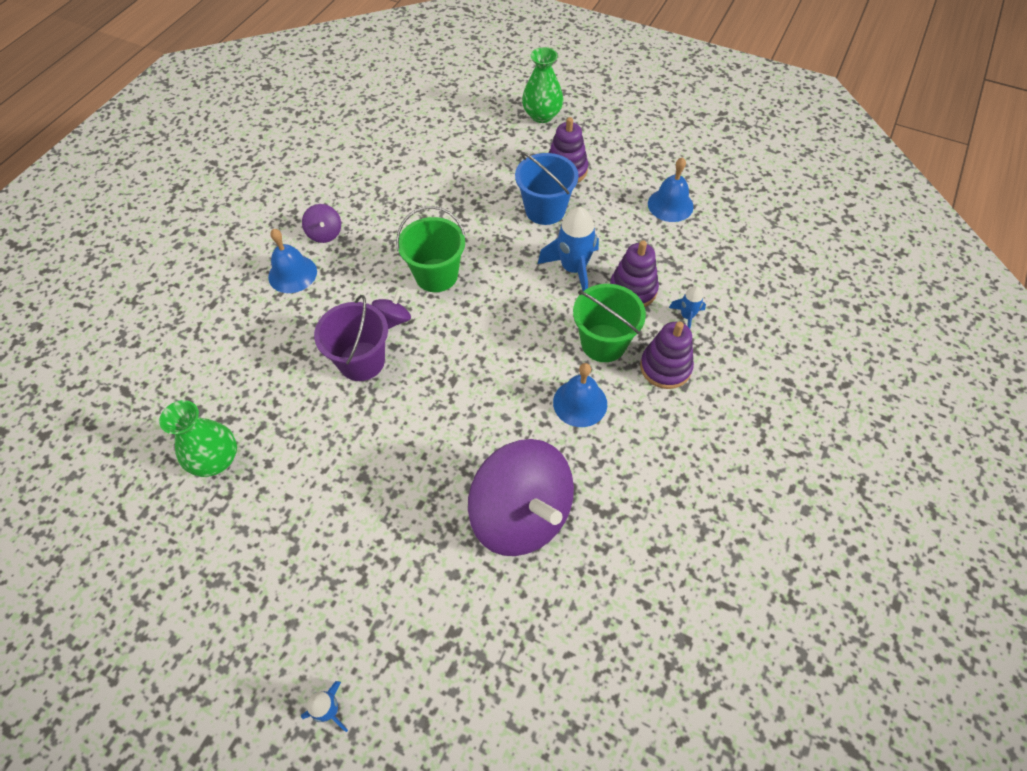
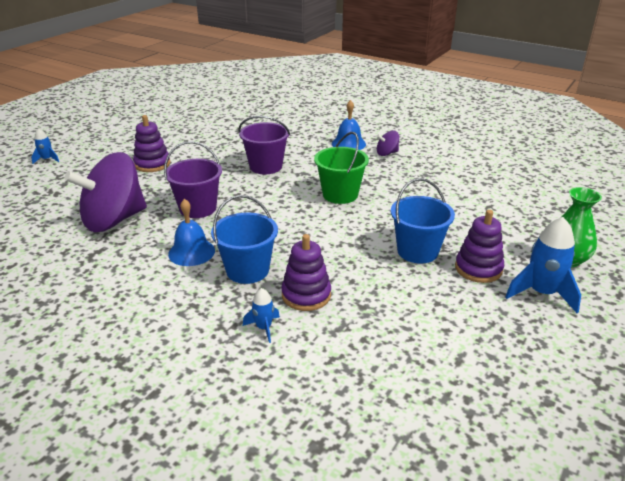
camera: 95 degrees right, 25 degrees down
(216, 459) = (212, 128): green vase -> none
(394, 320) = (299, 177): purple spinning top -> none
(481, 419) = (198, 208): none -> purple bucket
(573, 269) = (338, 261): blue rocket -> blue rocket (542, 293)
(603, 343) = (247, 270): green bucket -> blue bucket
(665, 367) = (207, 304): purple stacking toy -> purple stacking toy (152, 164)
(670, 205) = (431, 340): blue bell -> none

